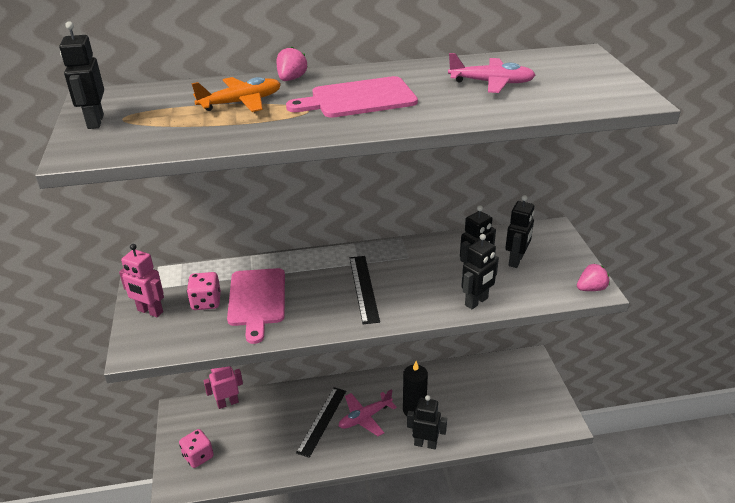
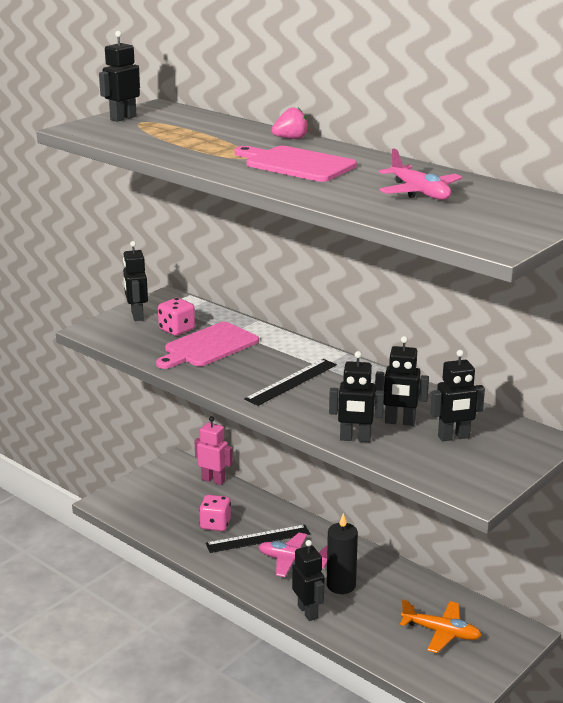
camera: 50 degrees right, 10 degrees down
(150, 311) = (137, 316): pink robot -> black robot
(198, 456) = (143, 497): pink dice -> pink dice (215, 524)
(241, 102) = (222, 139): orange plane -> orange plane (441, 632)
(591, 289) = (474, 491): pink strawberry -> none

